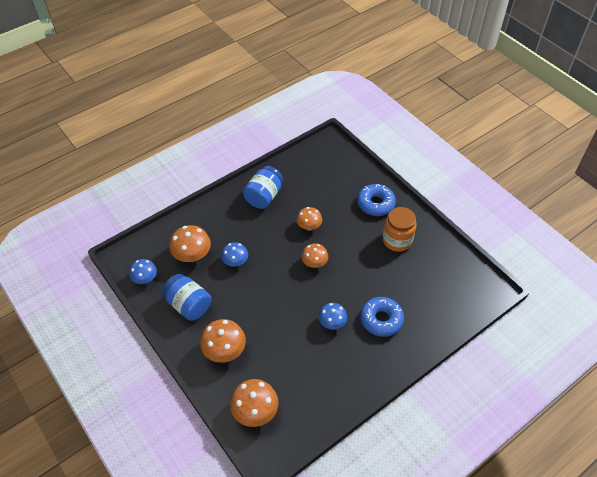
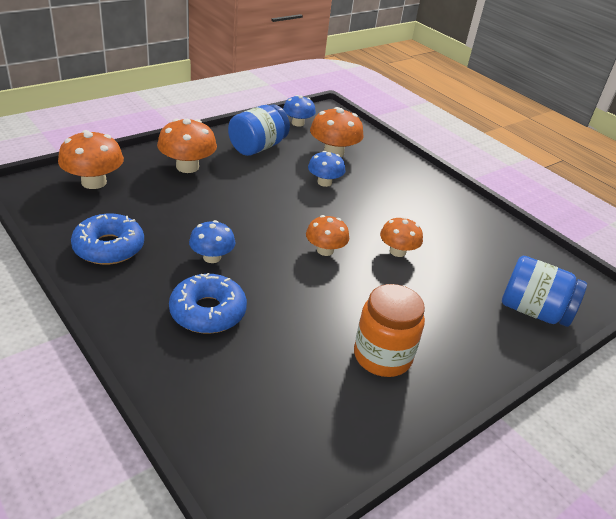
camera: 85 degrees right, 15 degrees down
(264, 196) = (447, 213): blue jar -> blue jar (533, 311)
(375, 204) = (466, 337): blue donut -> blue donut (109, 247)

